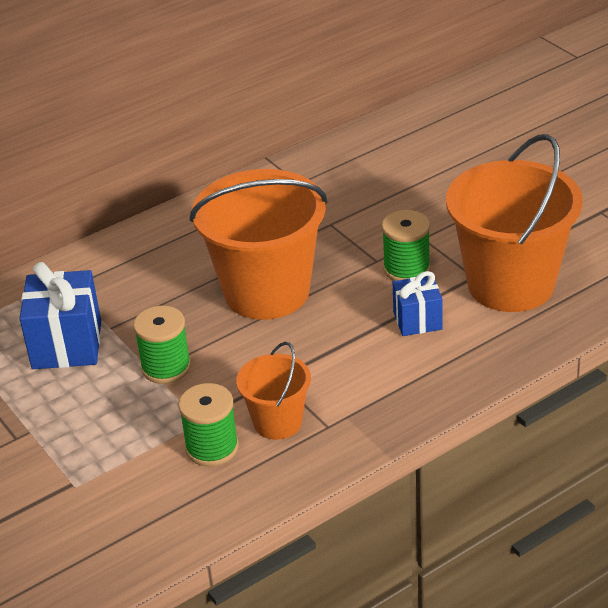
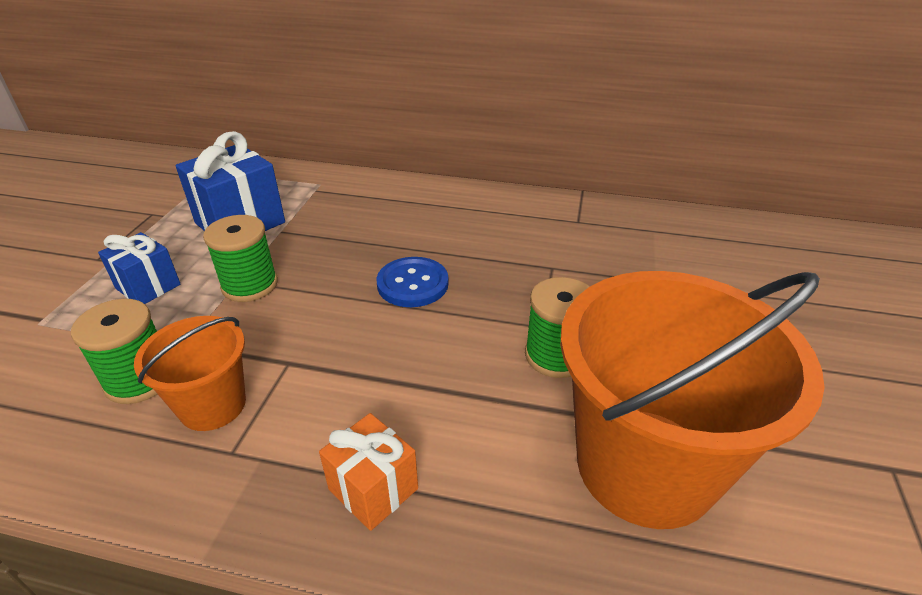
camera: 45 degrees right, 0 degrees up
(266, 292) = (412, 284): orange bucket -> blue button
(416, 382) = (373, 489): none -> orange gift
(417, 321) = (484, 417): blue gift -> blue gift (148, 286)

